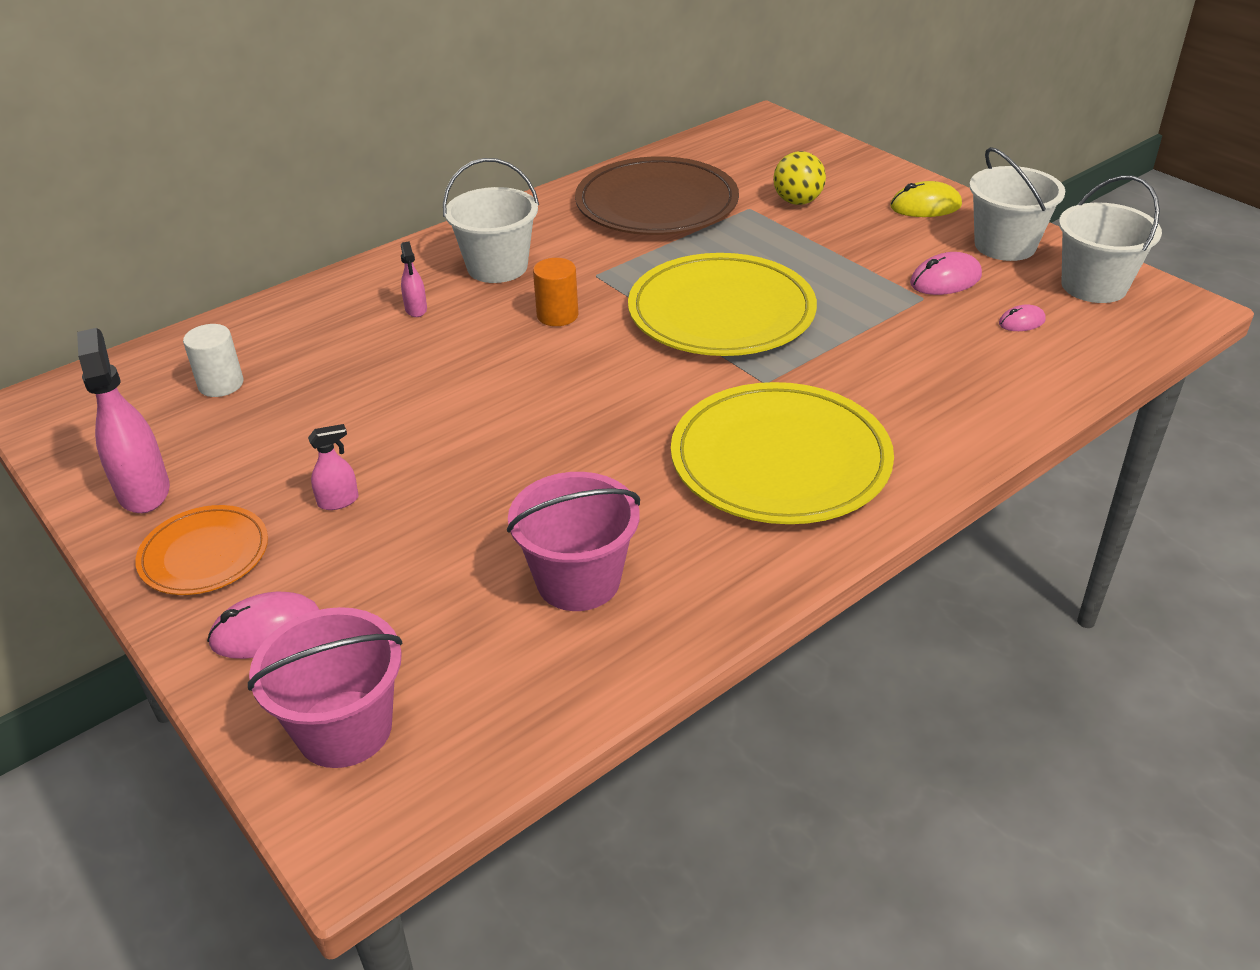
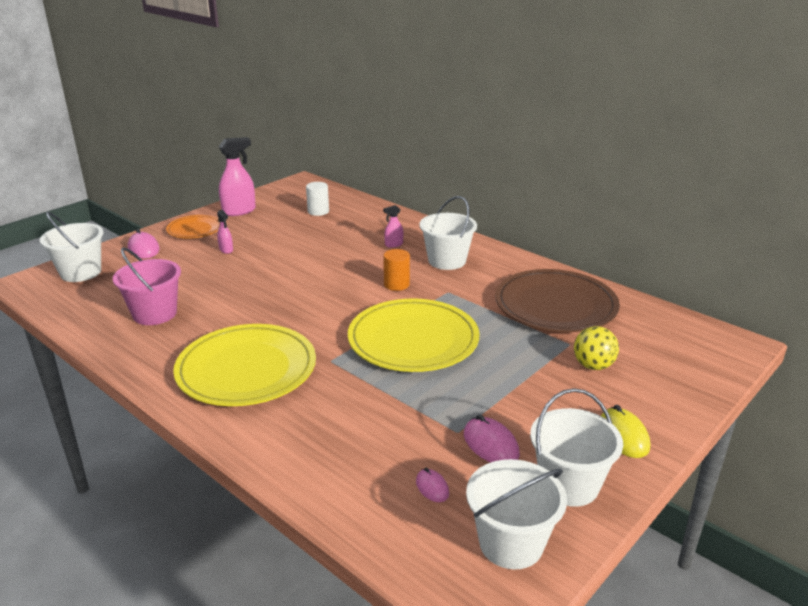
camera: 80 degrees right, 10 degrees down
(344, 729) = (81, 272): pink bucket -> white bucket

